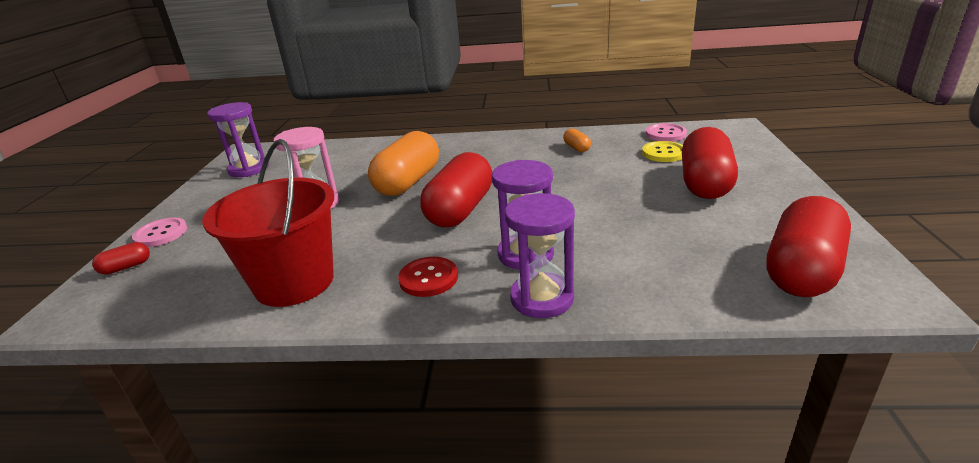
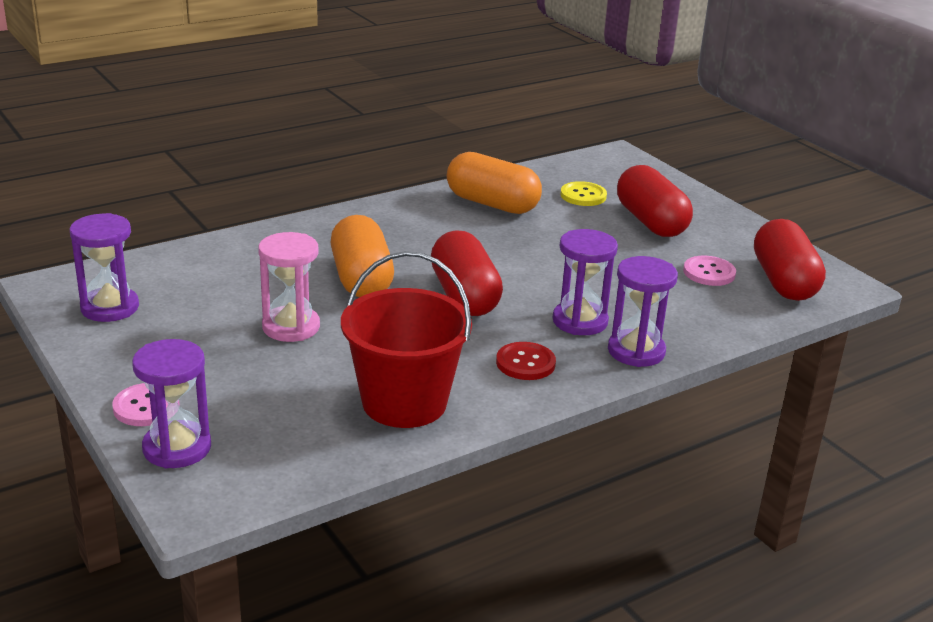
camera: 40 degrees left, 0 degrees up
(126, 267) = (177, 448): red capsule -> purple hourglass
(576, 148) = (492, 204): orange capsule -> orange capsule, size x2.34
(665, 134) = (561, 172): pink button -> pink button (709, 273)

